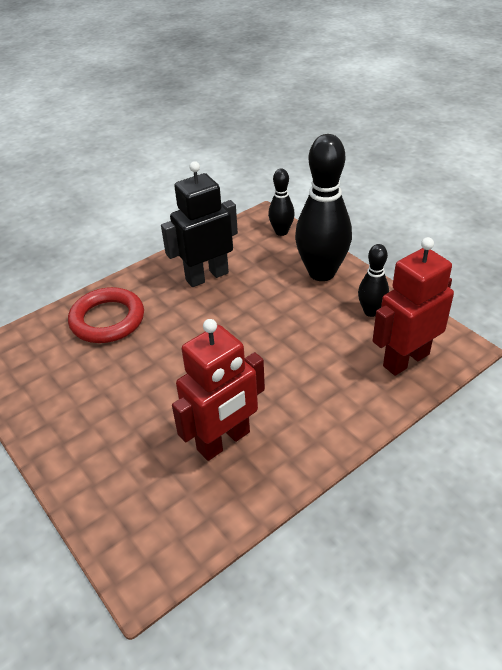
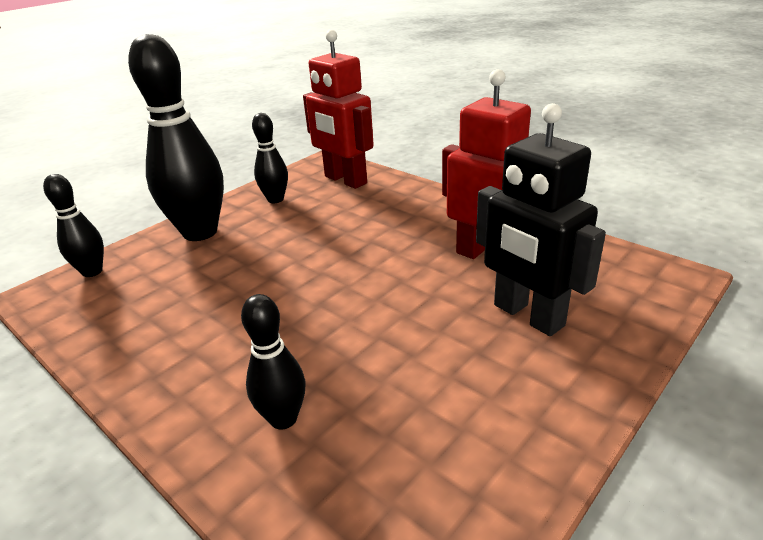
camera: 100 degrees left, 10 degrees down
(107, 320) = (283, 418): red ring -> black bowling pin
(207, 276) = (182, 323): black robot -> black robot (527, 315)

